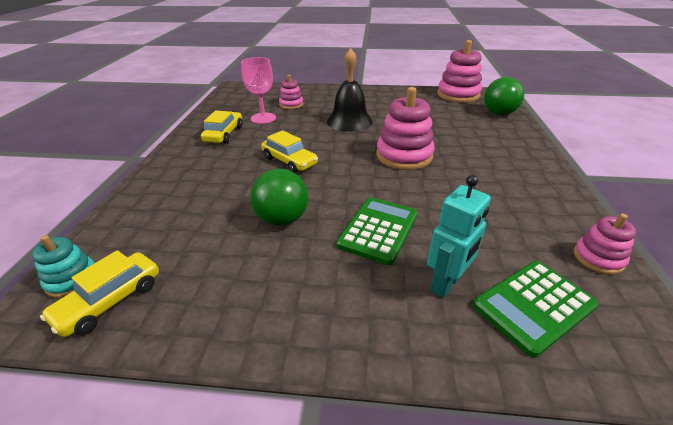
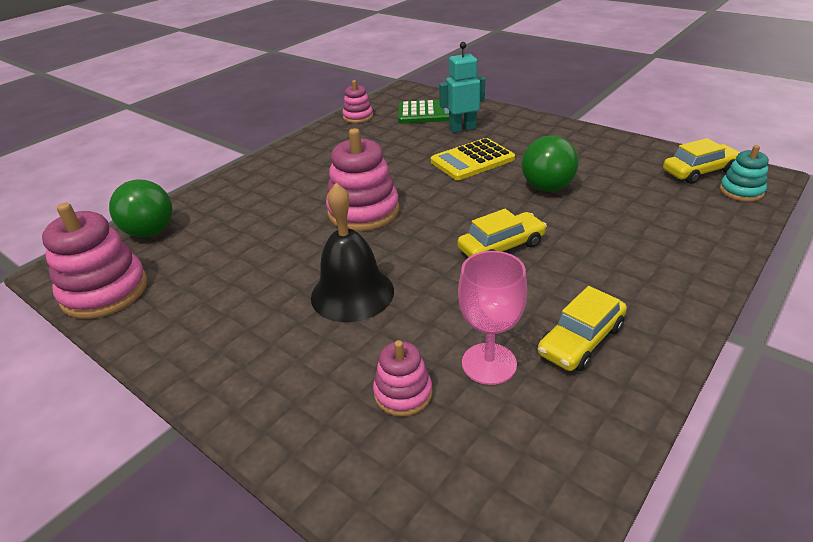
camera: 145 degrees left, 0 degrees up
(289, 161) = (501, 247): yellow car -> yellow car turned 75 degrees clockwise
(378, 230) = (472, 160): green calculator -> yellow calculator

